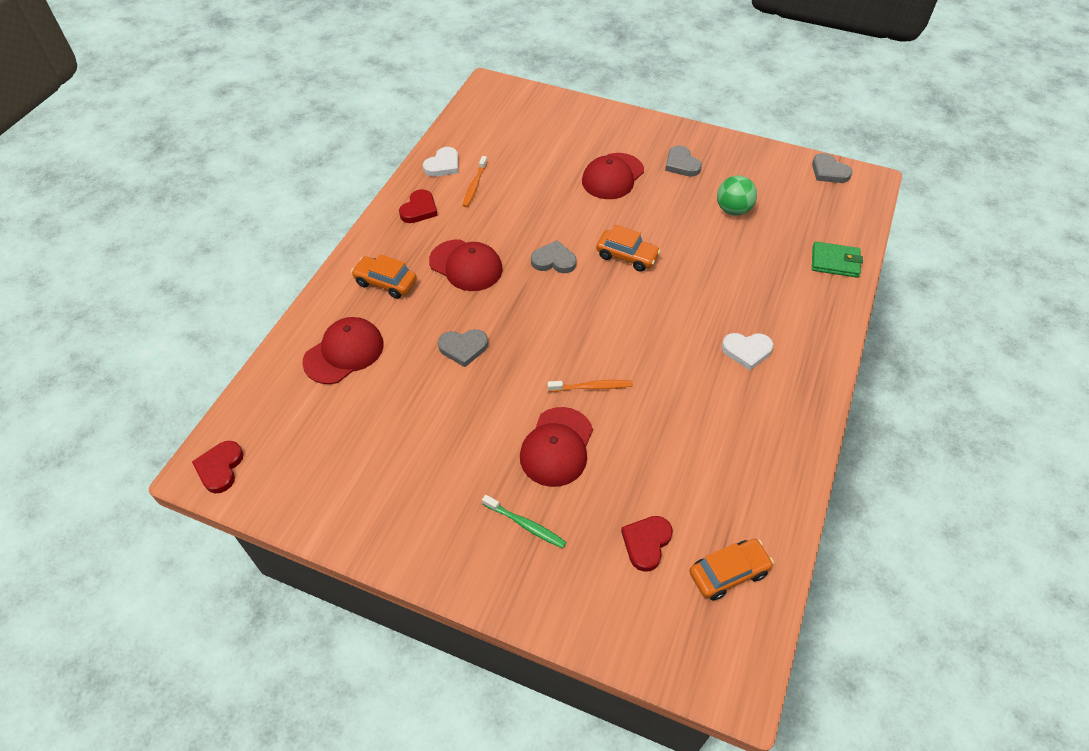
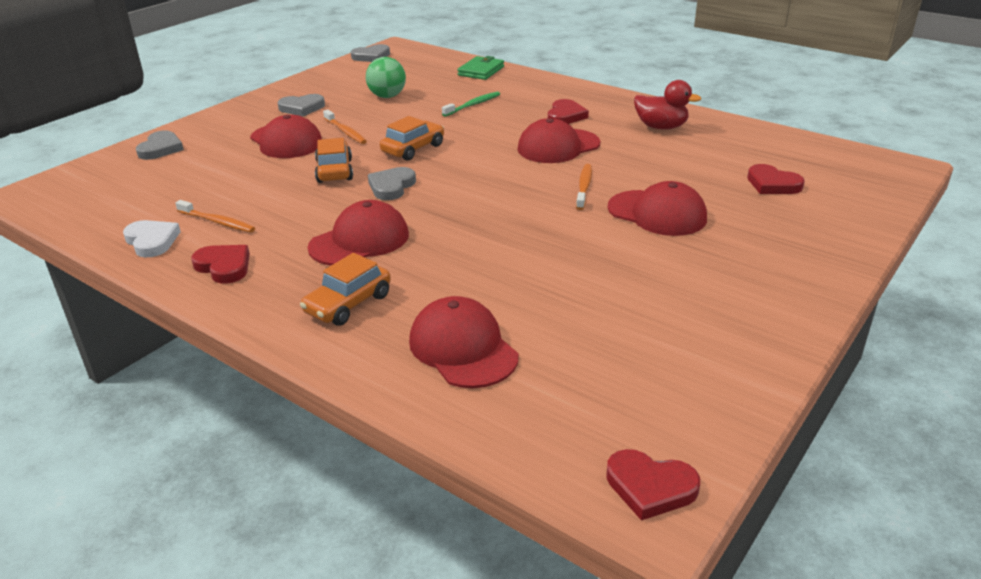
camera: 75 degrees left, 20 degrees down
(463, 348) = (497, 254): grey heart -> grey heart (160, 149)
(525, 525) = (754, 240): green toothbrush -> green toothbrush (473, 105)
(644, 205) = (345, 132): none -> orange toothbrush
(670, 356) = (558, 146): none -> red cap
(728, 573) = (800, 155): orange car -> orange car (334, 171)
(747, 351) = (565, 116): white heart -> red heart
(752, 436) = (661, 127): none -> red duck

